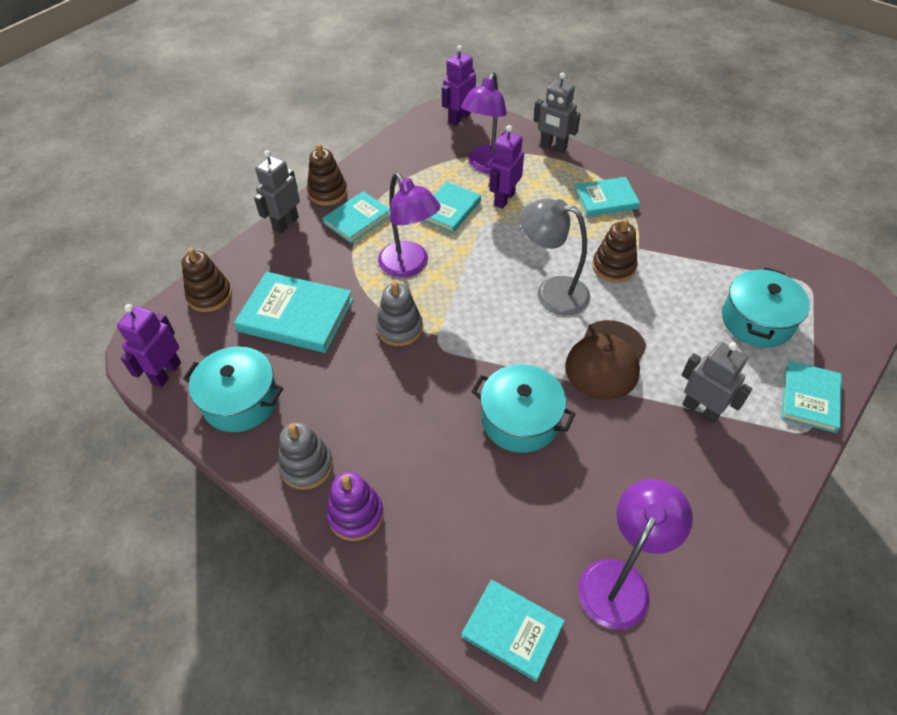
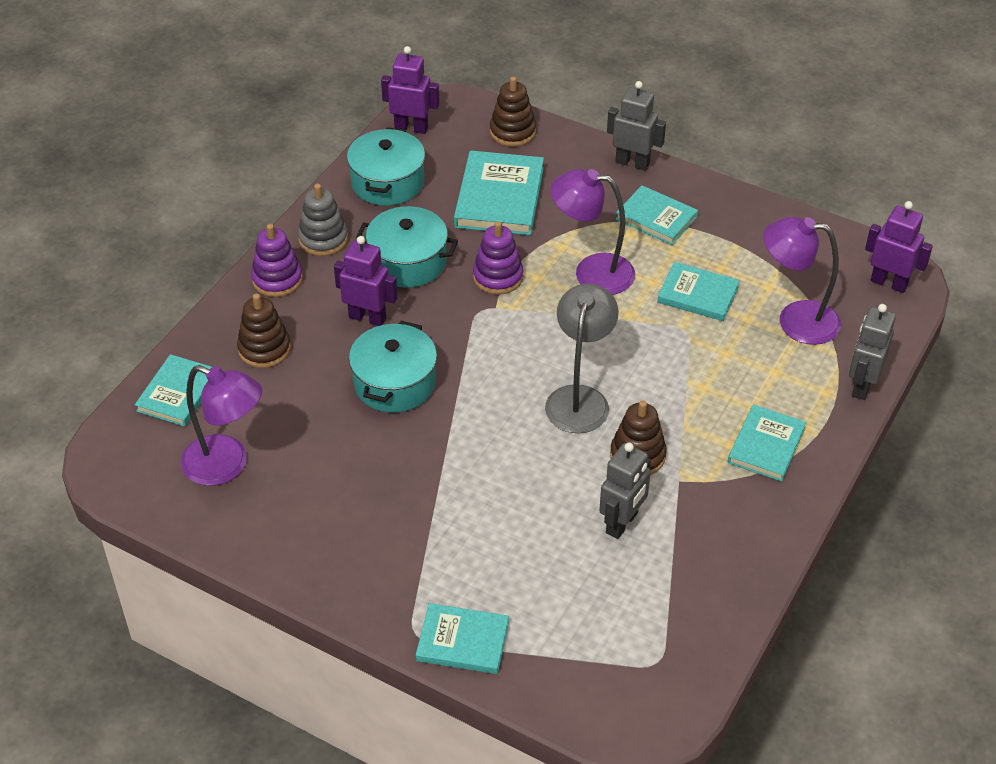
camera: 80 degrees right, 5 degrees down
(328, 192) = (695, 186): brown stacking toy -> brown stacking toy (264, 349)
(399, 328) = (498, 277): grey stacking toy -> purple stacking toy
(409, 266) = (592, 272): purple lamp -> purple lamp turned 60 degrees clockwise
(504, 199) = (734, 343): purple robot -> purple robot (367, 318)
(605, 199) = (766, 445): turquoise book -> turquoise book turned 45 degrees clockwise
(606, 360) = (486, 450): brown cap -> none
(700, 410) = (430, 535): grey robot -> grey robot (622, 523)
(757, 321) = (577, 599): turquoise pot -> turquoise pot (408, 262)

